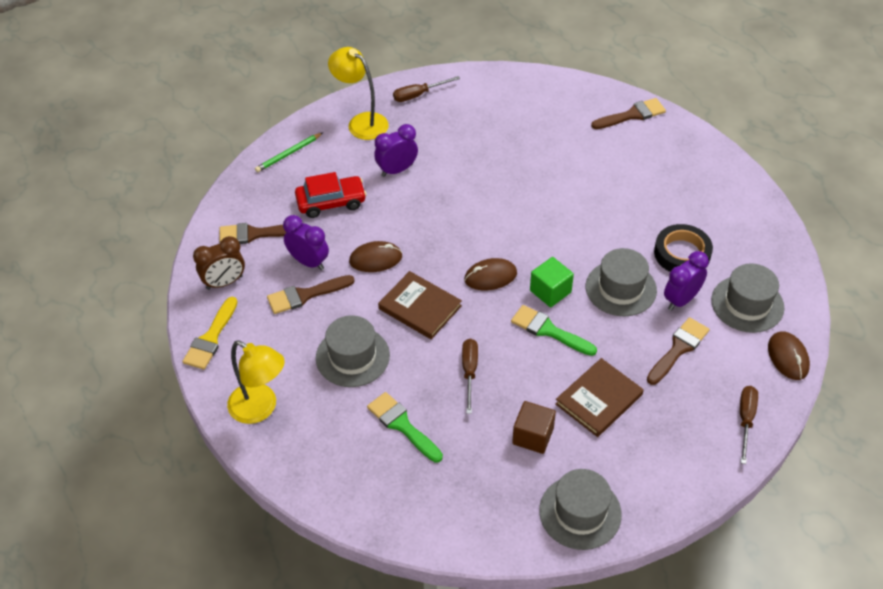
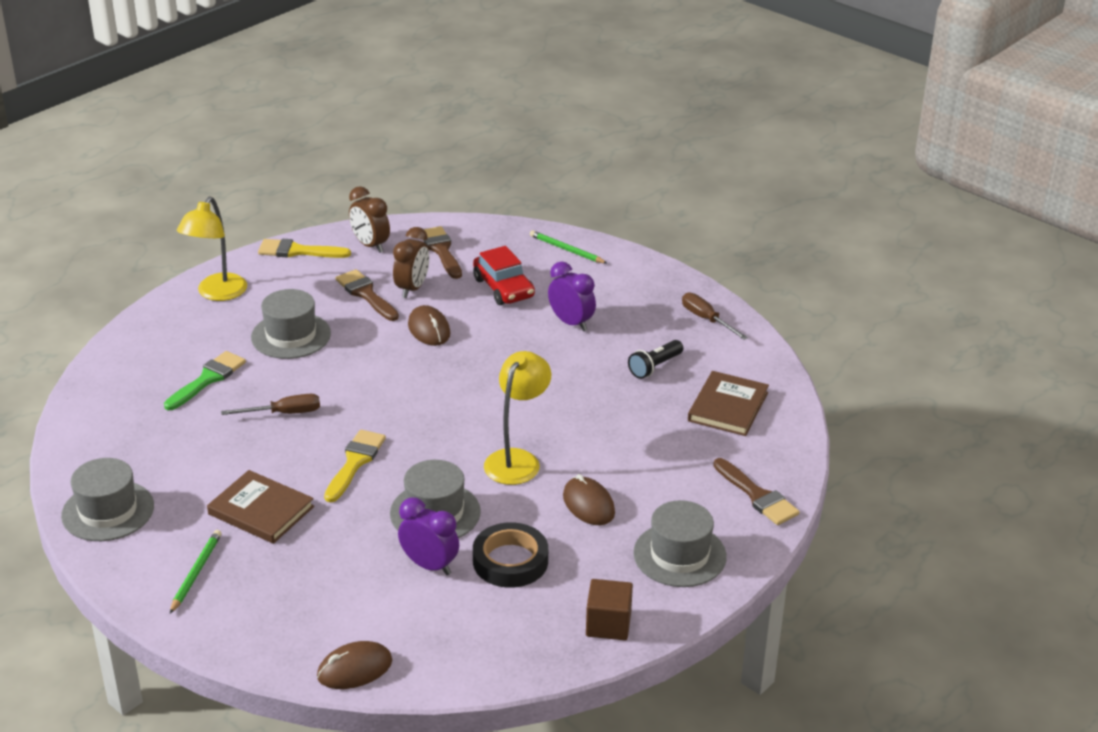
camera: 75 degrees right, 15 degrees down
(308, 262) = (412, 288): purple clock -> brown clock
(361, 122) = (639, 287): yellow lamp -> yellow lamp (517, 459)
(420, 307) = (367, 368): brown book -> brown book (728, 407)
(470, 134) = (655, 367): none -> black flashlight
(490, 276) = (426, 410): brown mouse -> brown mouse (588, 504)
(533, 436) = (204, 467): brown cube -> brown cube (608, 624)
(548, 330) = (355, 462): green brush -> yellow brush
(550, 291) = (415, 457): green cube -> none
(670, 450) = (196, 572): none -> green pencil
(678, 349) = (349, 569): brown brush -> none
(746, 420) = (247, 634): brown screwdriver -> none
(747, 304) = (438, 626): grey hat -> grey hat (679, 555)

